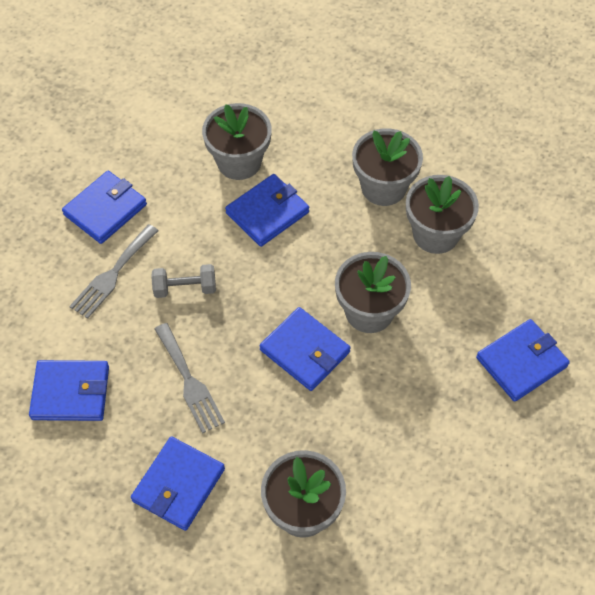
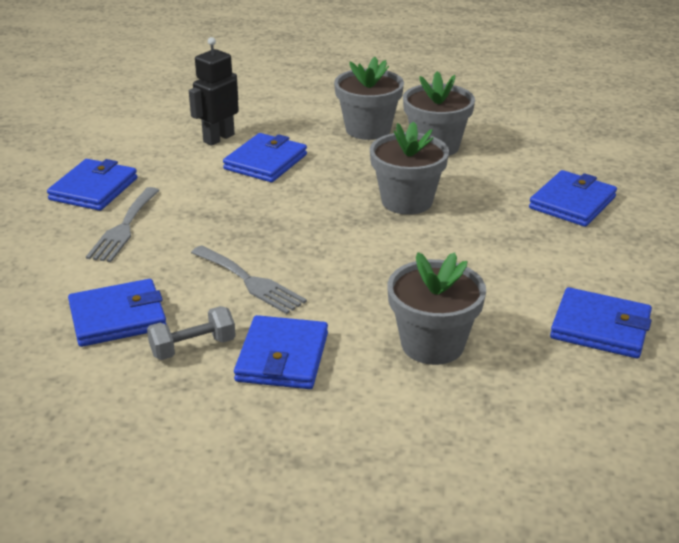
camera: 20 degrees left, 25 degrees down
(185, 288) = (209, 222): grey dumbbell -> grey dumbbell (193, 347)
(239, 162) = (218, 138): grey flower pot -> black robot
(305, 351) = (360, 237): blue wallet -> blue wallet (600, 328)

